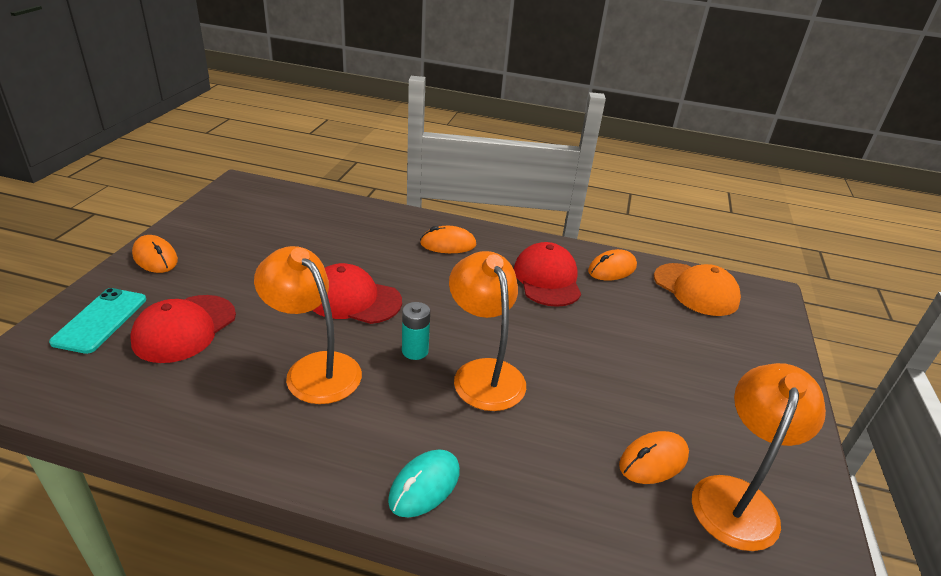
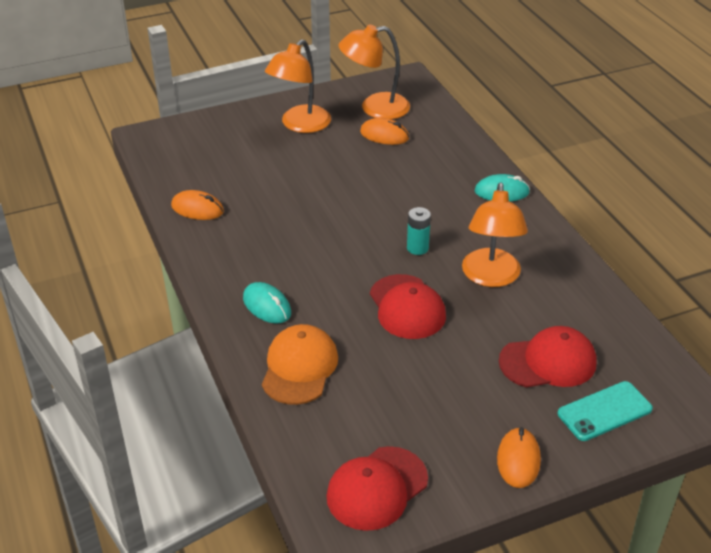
camera: 125 degrees left, 5 degrees up
(448, 244) = (267, 306): orange mouse -> turquoise mouse
(484, 373) = (398, 212): orange lamp -> orange lamp (300, 125)
(547, 279) = (254, 232): red cap -> red cap (377, 488)
(695, 289) = (181, 165): orange cap -> orange cap (299, 368)

